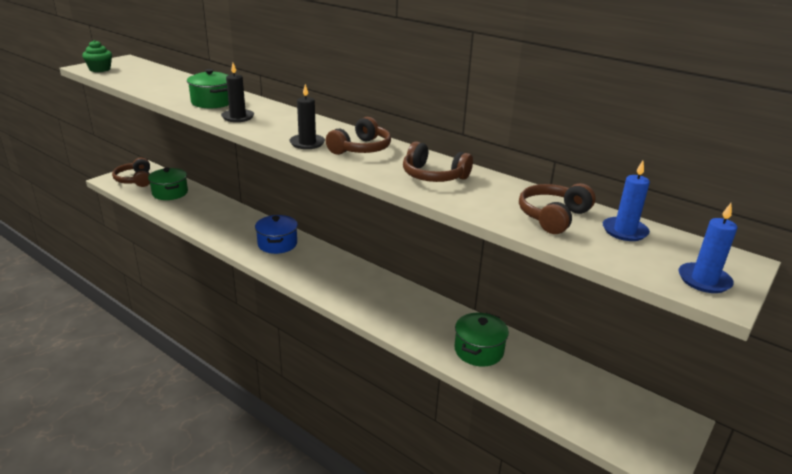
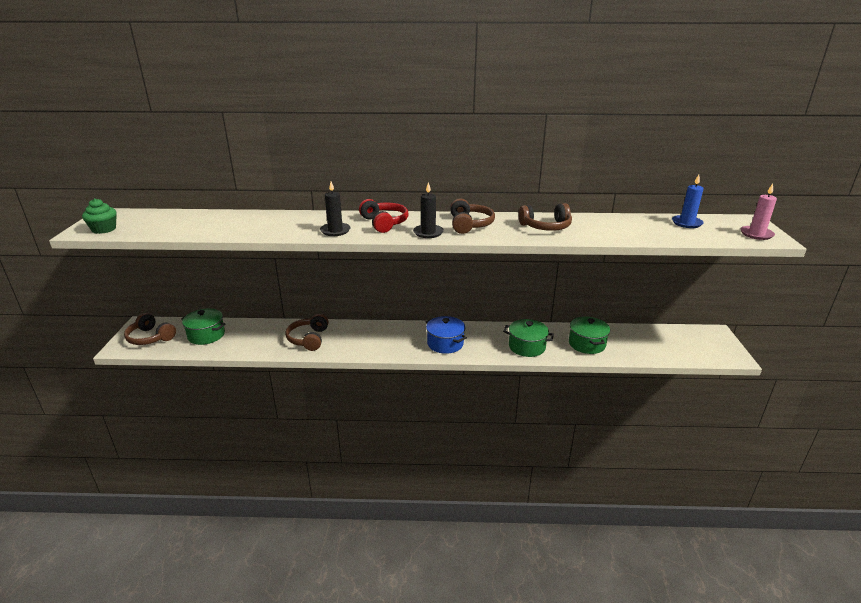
camera: 35 degrees left, 0 degrees up
(212, 102) = (286, 226): green pot -> green pot (527, 347)
(277, 244) = (365, 336): blue pot -> blue pot (445, 343)
(290, 123) = (384, 223): none -> red headphones
(553, 217) = (646, 228): brown headphones -> brown headphones (308, 339)
(704, 280) = (756, 234): blue candle -> pink candle

